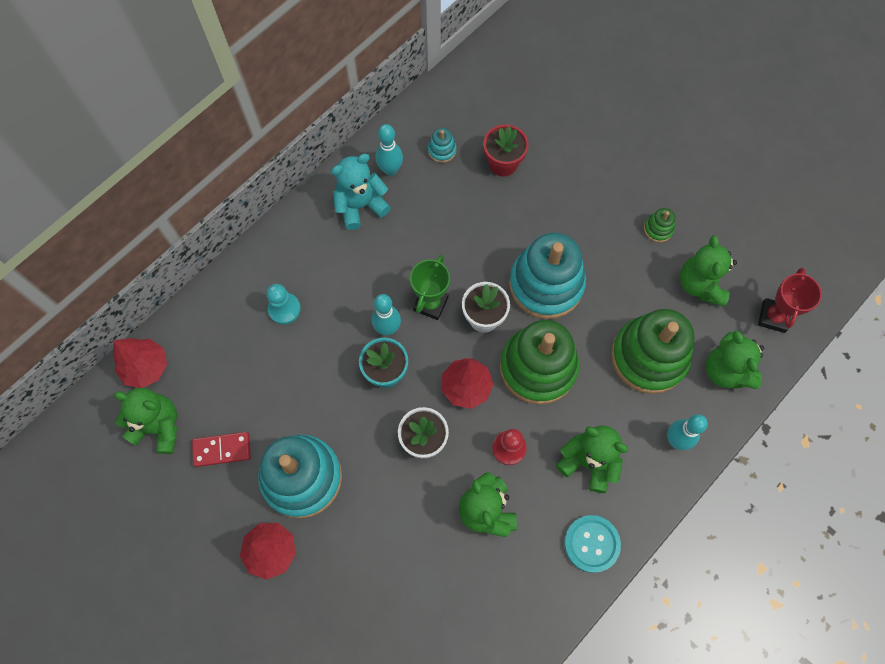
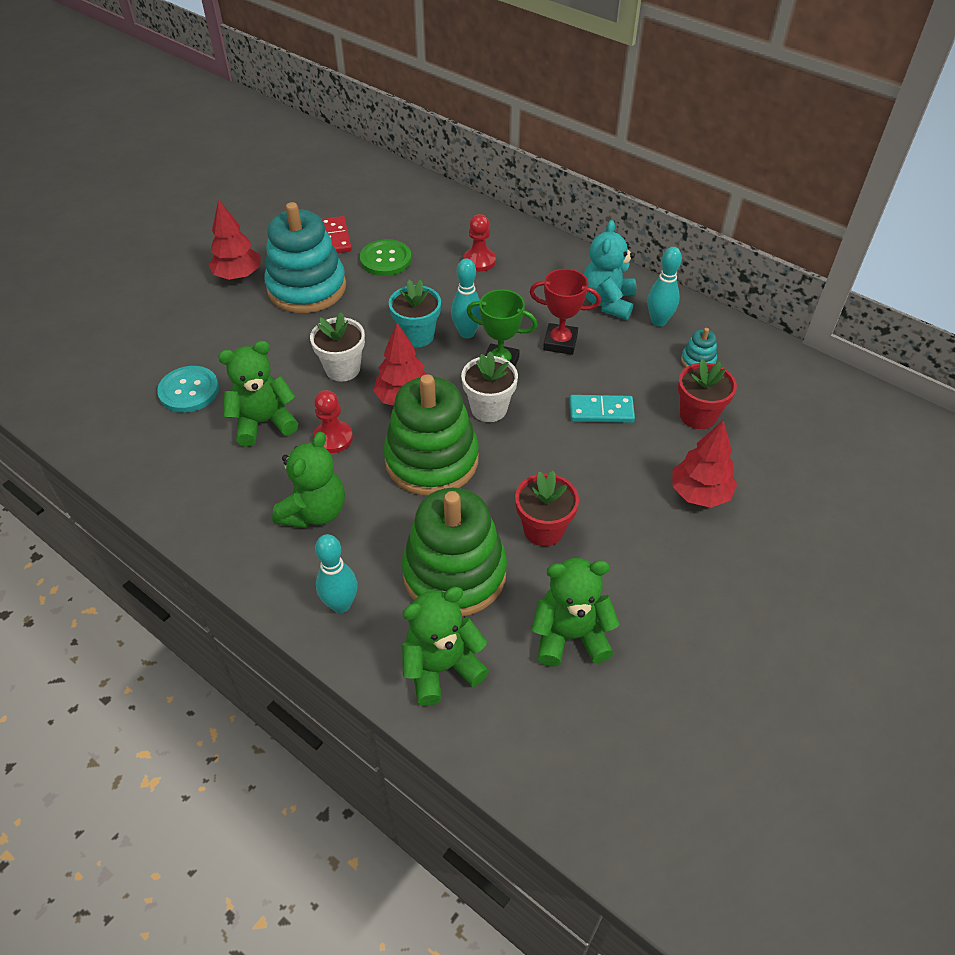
camera: 85 degrees right, 20 degrees down
(146, 367) = (412, 188): red tree -> red tree (699, 493)
(159, 426) = (357, 201): green teddy bear -> none
(268, 398) = (385, 259): none -> green button
(284, 309) = (479, 261): turquoise pawn -> red pawn
(360, 205) = (607, 302): turquoise teddy bear -> turquoise teddy bear turned 135 degrees counterclockwise
(493, 232) = (601, 411): none -> turquoise domino
(546, 284) = (541, 463): turquoise stacking toy -> none
(591, 544) = (216, 517): turquoise button -> turquoise button (189, 391)
(610, 290) = (543, 529): none -> red flower pot
(658, 229) = (647, 583): green stacking toy -> none
(773, 317) = (533, 735): red trophy -> red trophy (560, 342)

